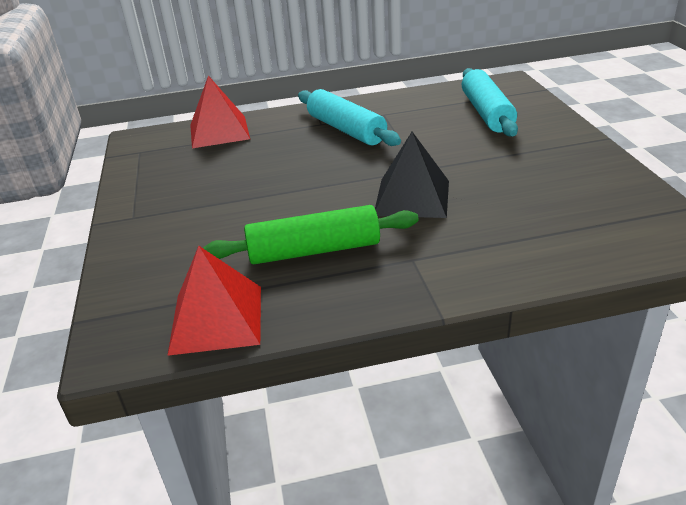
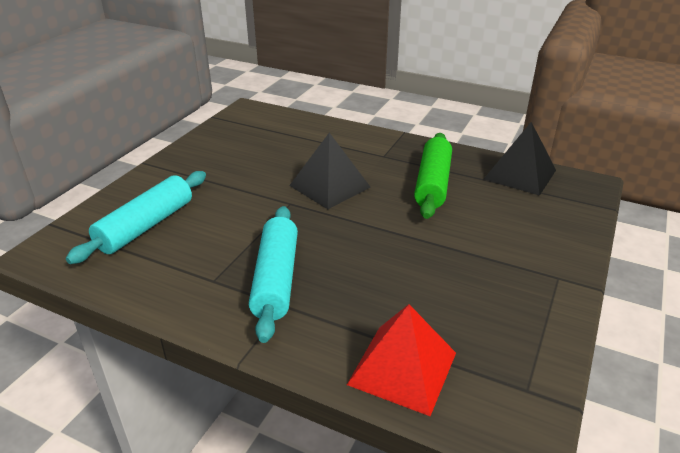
camera: 145 degrees left, 0 degrees up
(217, 319) = (520, 174): red pyramid -> black pyramid
(314, 250) = (432, 184): green rolling pin -> green rolling pin turned 75 degrees clockwise

